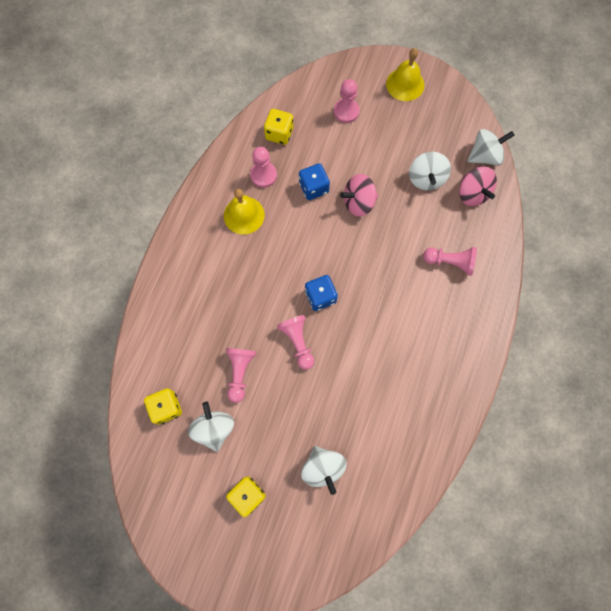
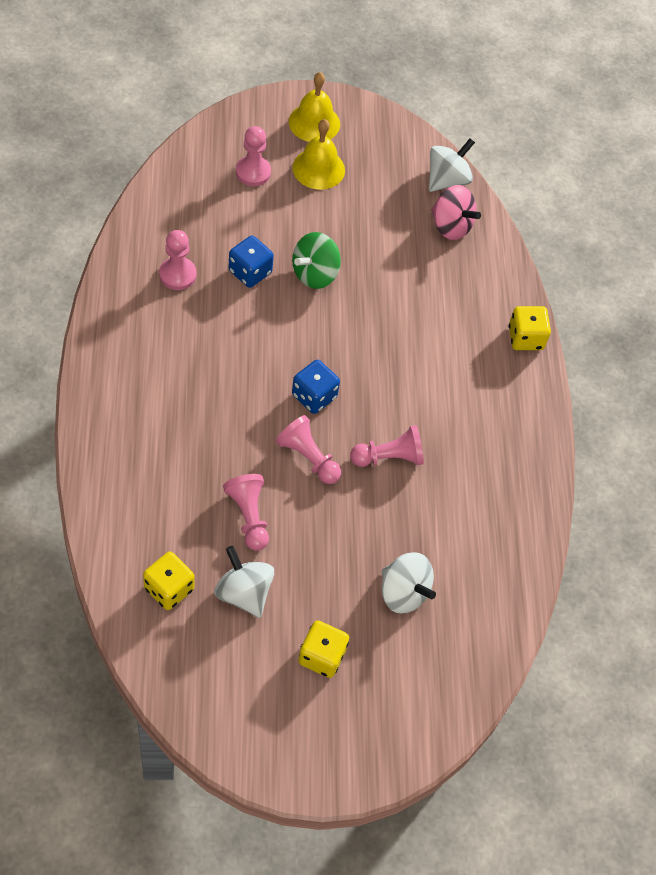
camera: 30 degrees left, 15 degrees down
(244, 215) = (172, 329): yellow bell -> yellow bell (318, 168)
(279, 133) = (177, 220): yellow dice -> yellow dice (525, 338)
(358, 202) = (315, 274): pink spinning top -> green spinning top
(426, 179) = (387, 224): white spinning top -> none
(450, 262) = (457, 310): pink pawn -> pink pawn (389, 457)

